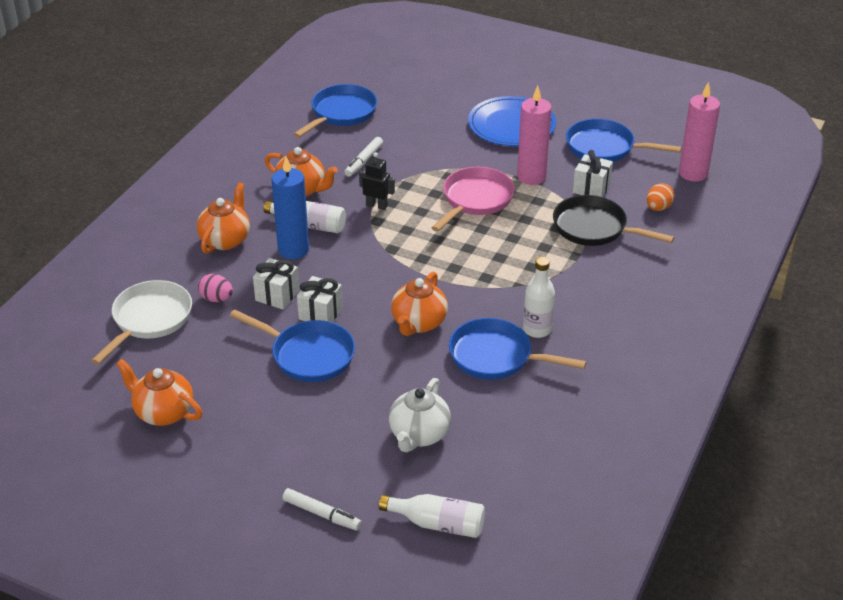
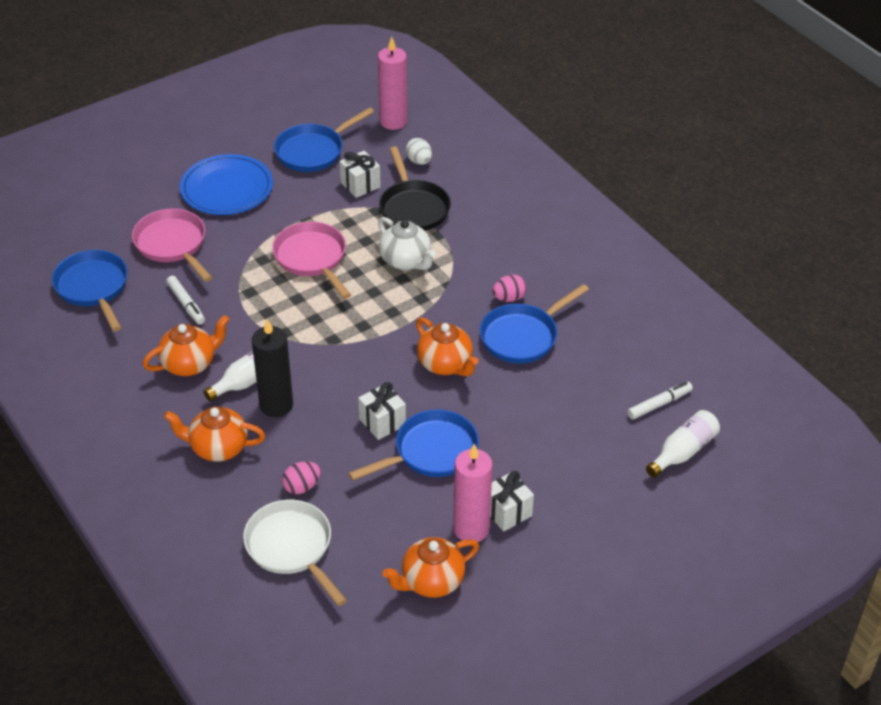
camera: 60 degrees left, 5 degrees up
(225, 240) = (218, 448): orange teapot -> orange teapot turned 45 degrees counterclockwise
(277, 295) = (332, 442): white gift -> white gift (507, 512)
(293, 250) = (276, 405): blue candle -> black candle
(322, 514) = (628, 518): white marker -> white marker (659, 404)
(377, 205) = (262, 323): black robot -> none
(419, 435) = (579, 421): white teapot -> white teapot (406, 261)
(422, 127) = (173, 245): none -> pink pan
(531, 177) = (312, 211): pink candle -> pink candle (471, 529)
(537, 329) = (509, 298): white bottle -> pink egg
(594, 228) = (413, 208): black pan -> black pan turned 75 degrees counterclockwise
(658, 208) = (419, 161): orange egg -> white egg

